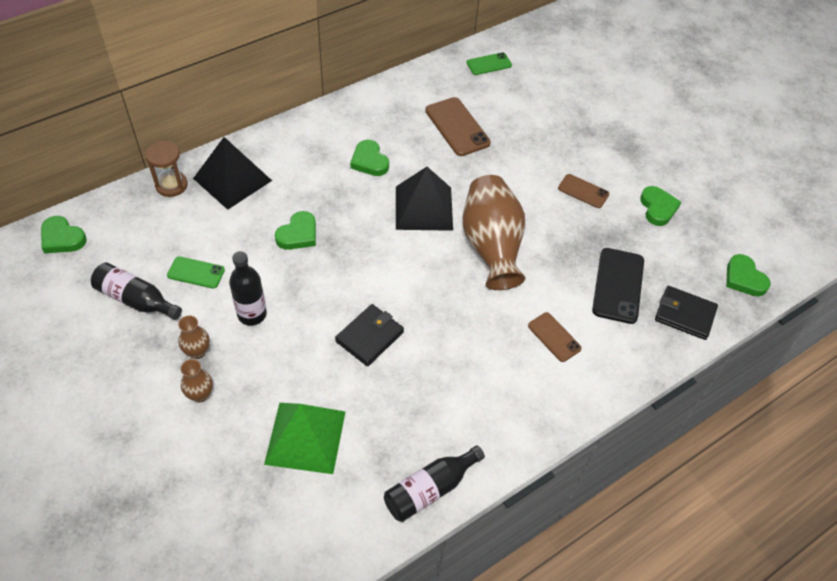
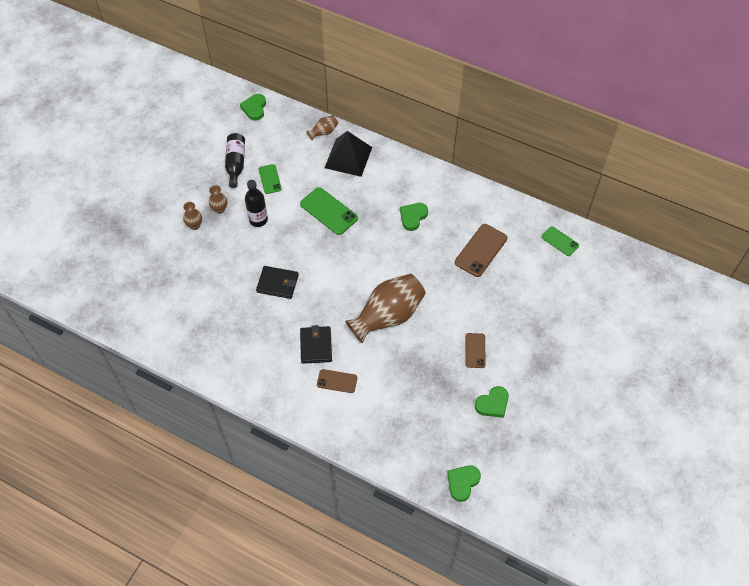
camera: 65 degrees right, 5 degrees up
(171, 185) = (323, 132): brown hourglass -> brown vase
(298, 234) = (328, 211): green heart -> green phone
(305, 437) = (195, 285): green pyramid -> none
(424, 208) = (394, 265): black pyramid -> none
(430, 489) = (196, 360): black bottle -> none
(554, 337) = (337, 381): brown phone -> brown phone turned 75 degrees clockwise
(618, 285) = (403, 403): black phone -> none
(685, 314) = (404, 453): black wallet -> black wallet (316, 346)

